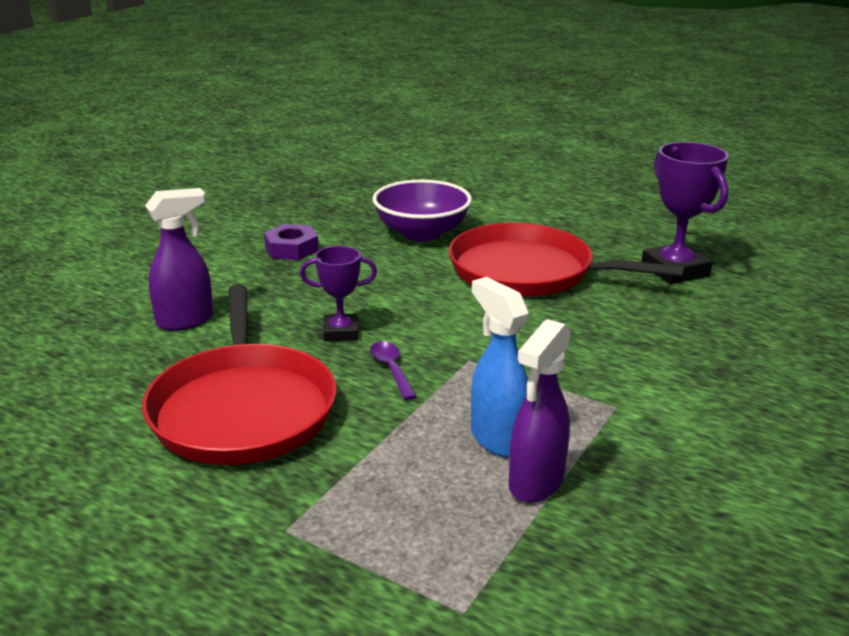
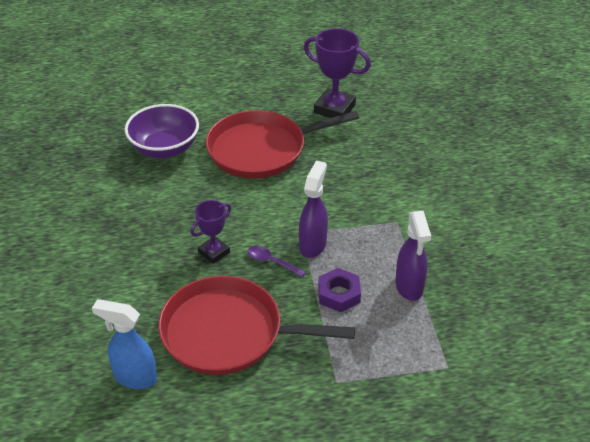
camera: 40 degrees left, 15 degrees up
(186, 321) = (113, 297): purple spray bottle -> purple spray bottle (313, 245)
(243, 408) = (228, 333): red pan -> red pan turned 150 degrees clockwise
(291, 249) = (99, 204): purple nut -> purple nut (339, 294)
(497, 439) = (368, 273): blue spray bottle -> blue spray bottle (134, 377)

